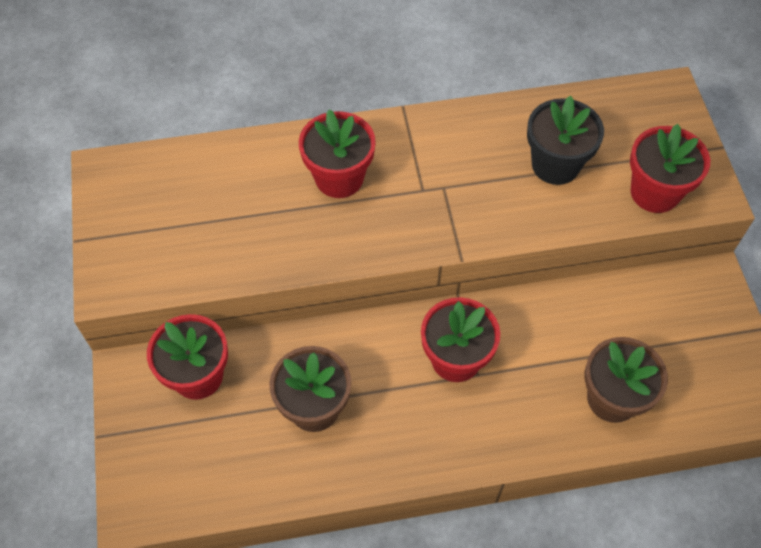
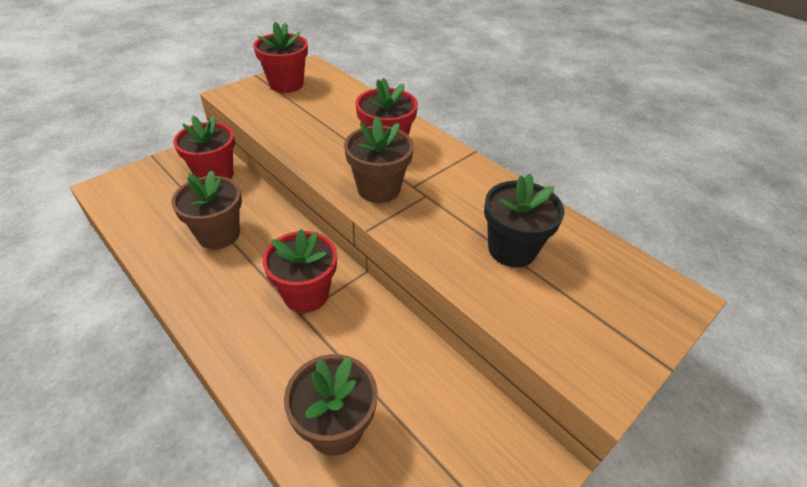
camera: 55 degrees right, 15 degrees down
(407, 221) = (378, 188): none -> brown flower pot
(654, 192) = (556, 331): red flower pot -> red flower pot (286, 84)

